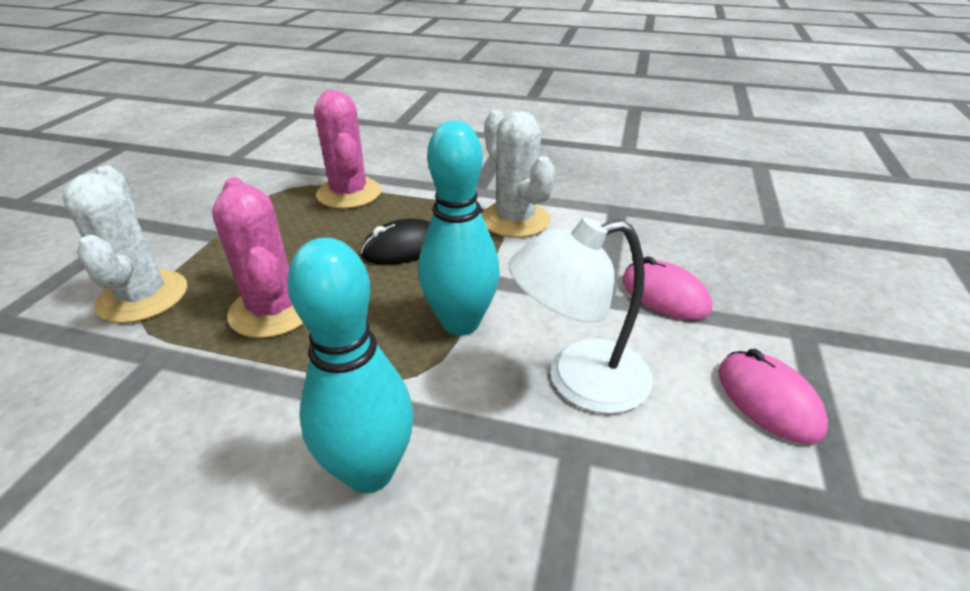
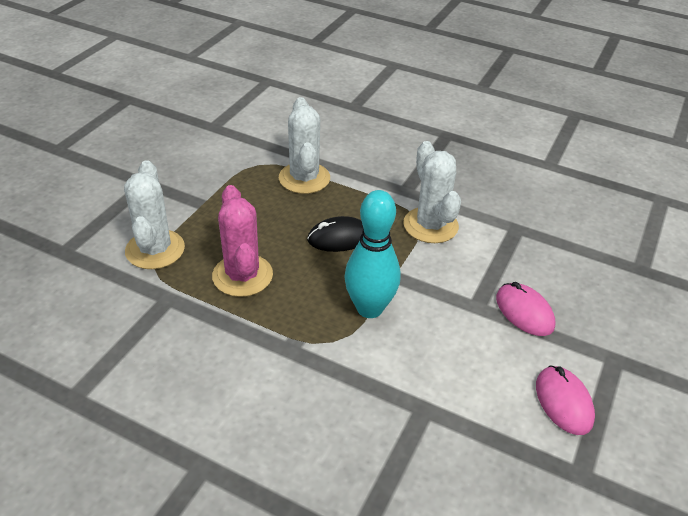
camera: 10 degrees right, 5 degrees up
(349, 193) = (304, 178): pink cactus -> white cactus
(370, 471) = (295, 398): turquoise bowling pin -> none
(579, 380) = (440, 365): white lamp -> none

